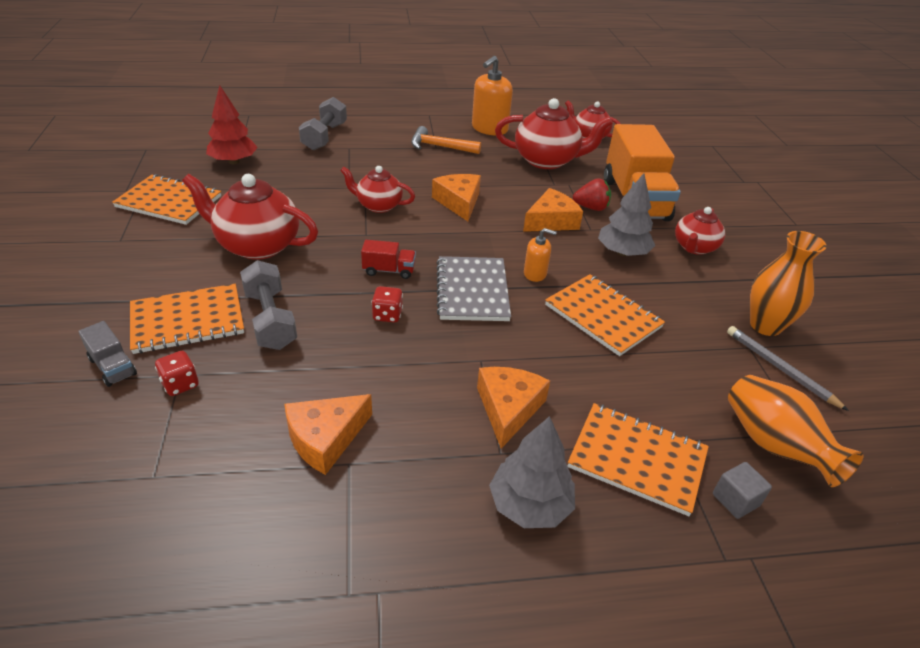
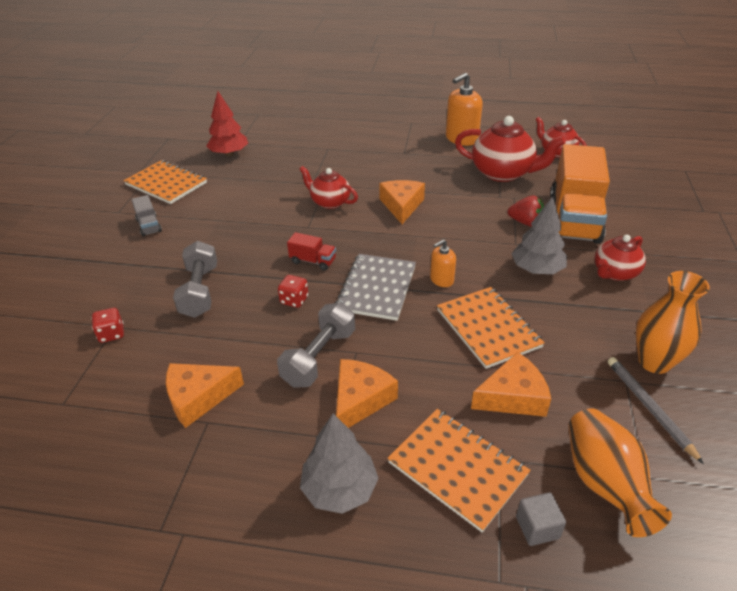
camera: 20 degrees right, 0 degrees up
(113, 367) = (71, 312): grey truck -> grey truck (149, 226)
(187, 320) = (138, 283): orange notebook -> none
(257, 245) = (217, 227): red teapot -> none
(324, 136) = (311, 137): grey dumbbell -> grey dumbbell (319, 357)
(440, 147) = (408, 153): orange hammer -> none
(535, 273) = (441, 280): orange soap dispenser -> orange soap dispenser turned 120 degrees clockwise
(551, 221) = (480, 232): orange cheese -> orange cheese (513, 396)

